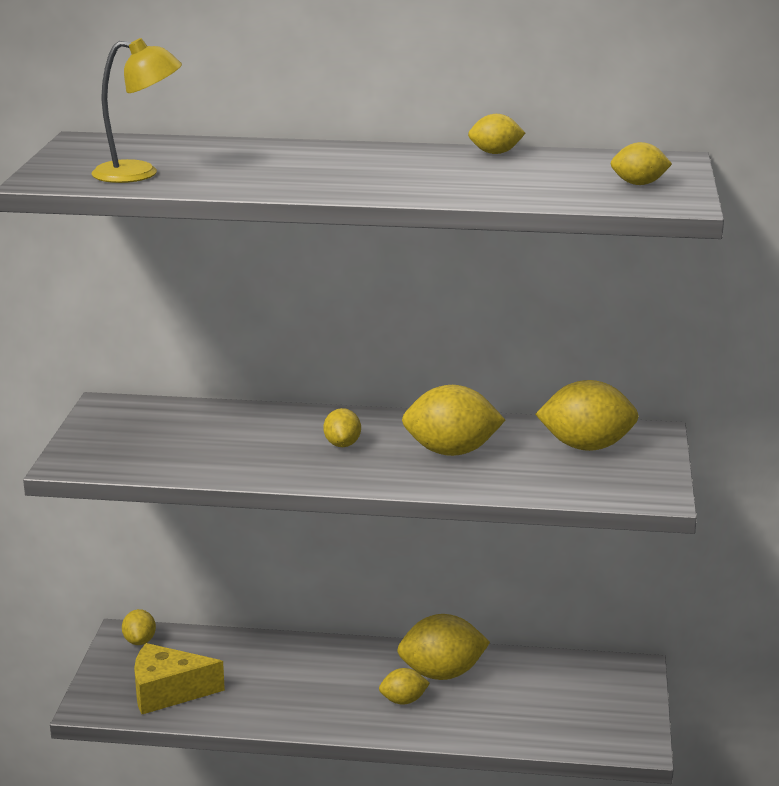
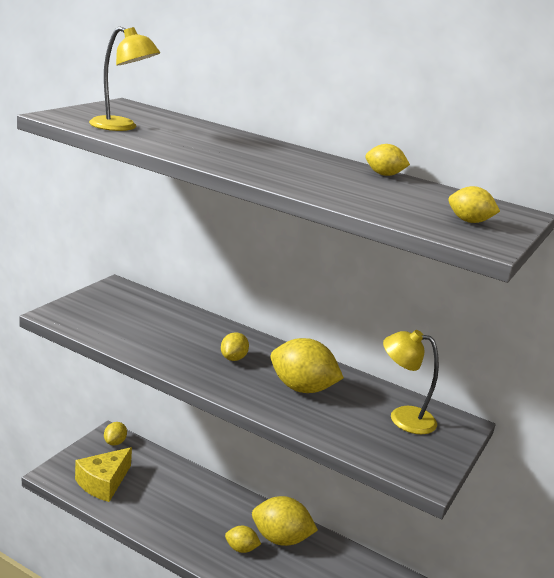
camera: 20 degrees right, 0 degrees up
(168, 692) = (103, 483): yellow cheese -> yellow cheese turned 75 degrees counterclockwise
(586, 447) = (403, 417): yellow lemon -> yellow lamp

